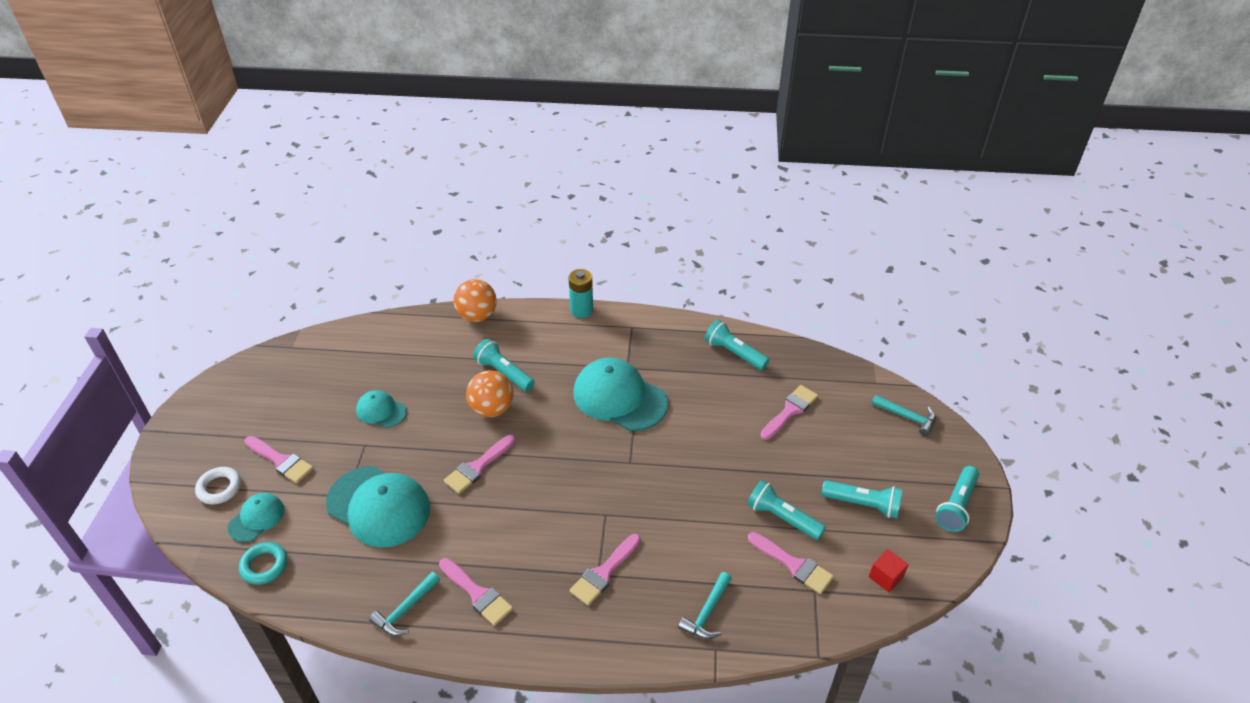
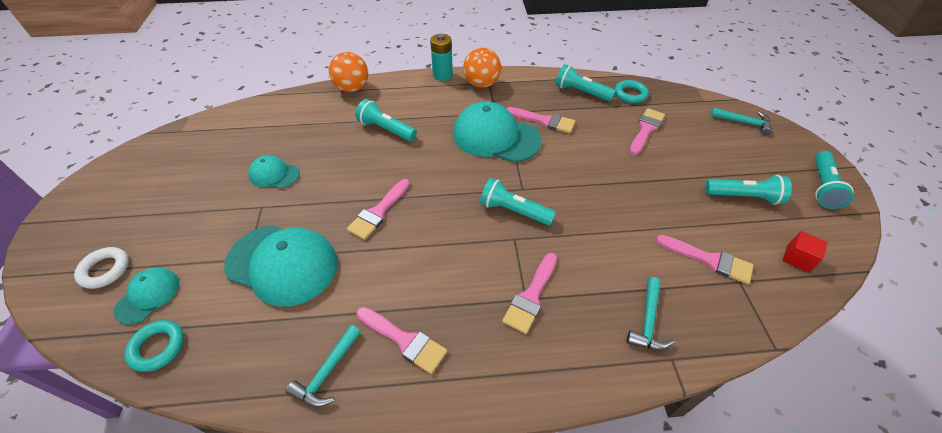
camera: 10 degrees left, 5 degrees up
(280, 461) = (173, 233): pink brush -> pink brush (544, 121)
(492, 409) = (381, 160): orange ball -> orange ball (481, 84)
(782, 518) = (679, 218): turquoise flashlight -> turquoise flashlight (514, 211)
(790, 363) = (630, 94): none -> turquoise ring

